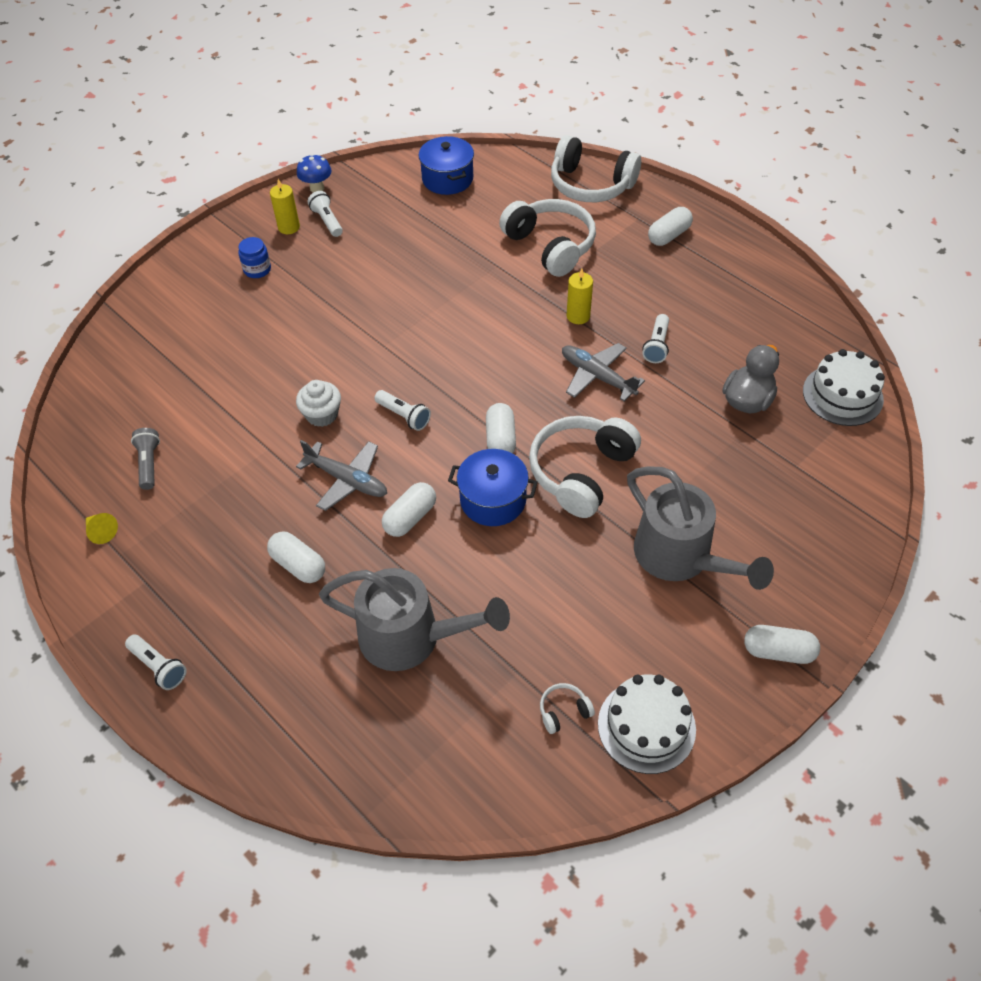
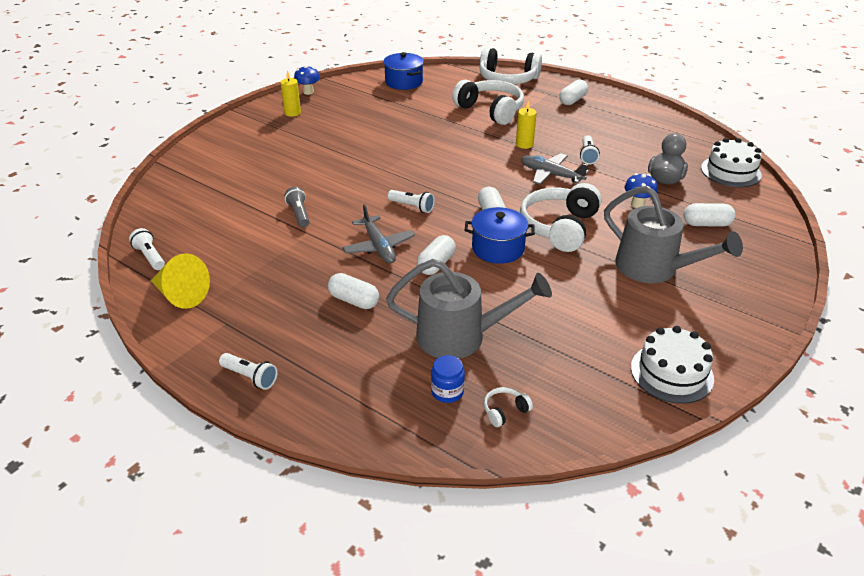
camera: 10 degrees left, 15 degrees down
(101, 531) = (181, 295): yellow cone -> yellow cone, size x1.98
(149, 464) = (213, 250): grey flashlight -> grey flashlight (299, 214)
(257, 269) = (274, 136): blue jar -> blue jar (447, 392)
(322, 414) = (347, 211): white cupcake -> none
(327, 221) = (321, 108): white flashlight -> white flashlight (150, 257)
(347, 480) = (378, 246): grey plane -> grey plane turned 45 degrees clockwise
(564, 711) = (602, 370): white headphones -> white headphones (505, 411)
(695, 443) = (637, 204): none -> blue mushroom
(778, 651) = (752, 316): white capsule -> white capsule (706, 224)

